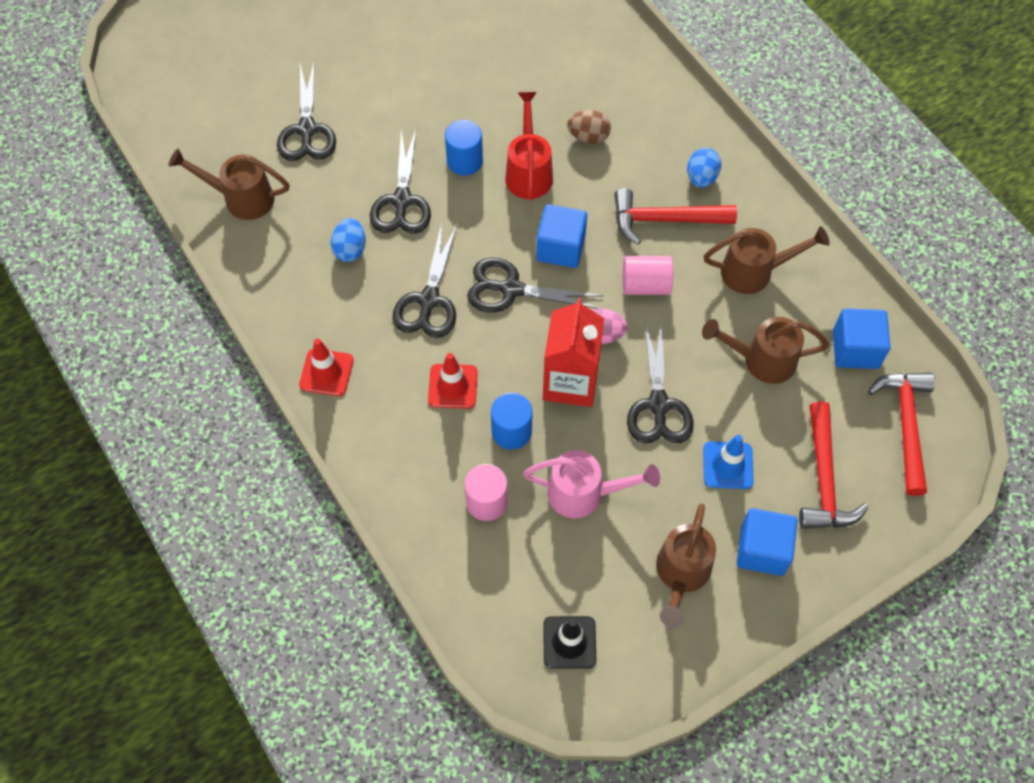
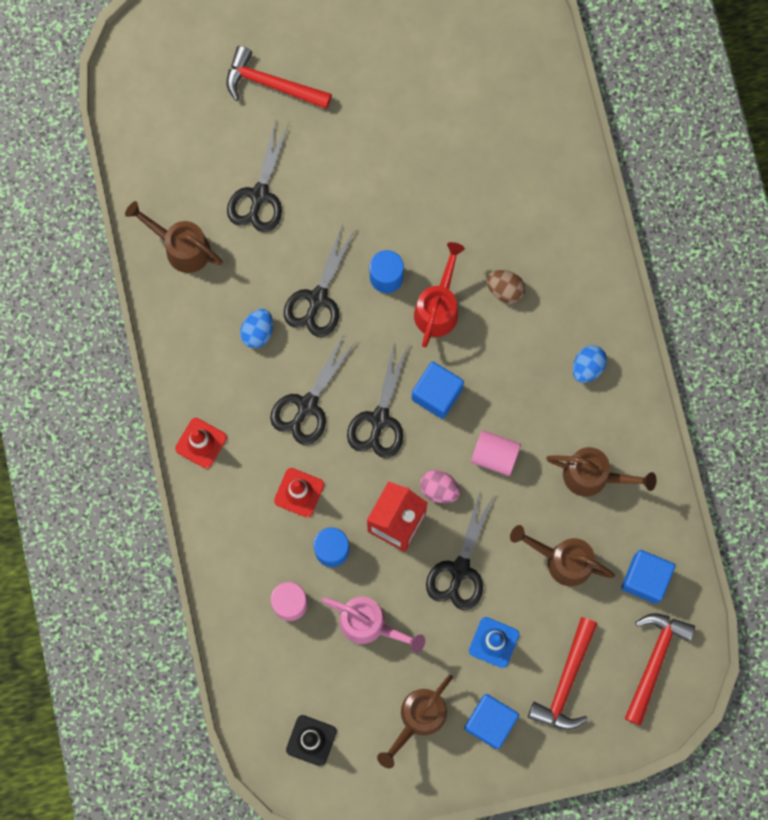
camera: 20 degrees right, 15 degrees up
(511, 289) = (379, 419): black scissors -> black scissors turned 105 degrees counterclockwise
(665, 220) = (537, 398): red hammer -> red hammer (271, 84)

